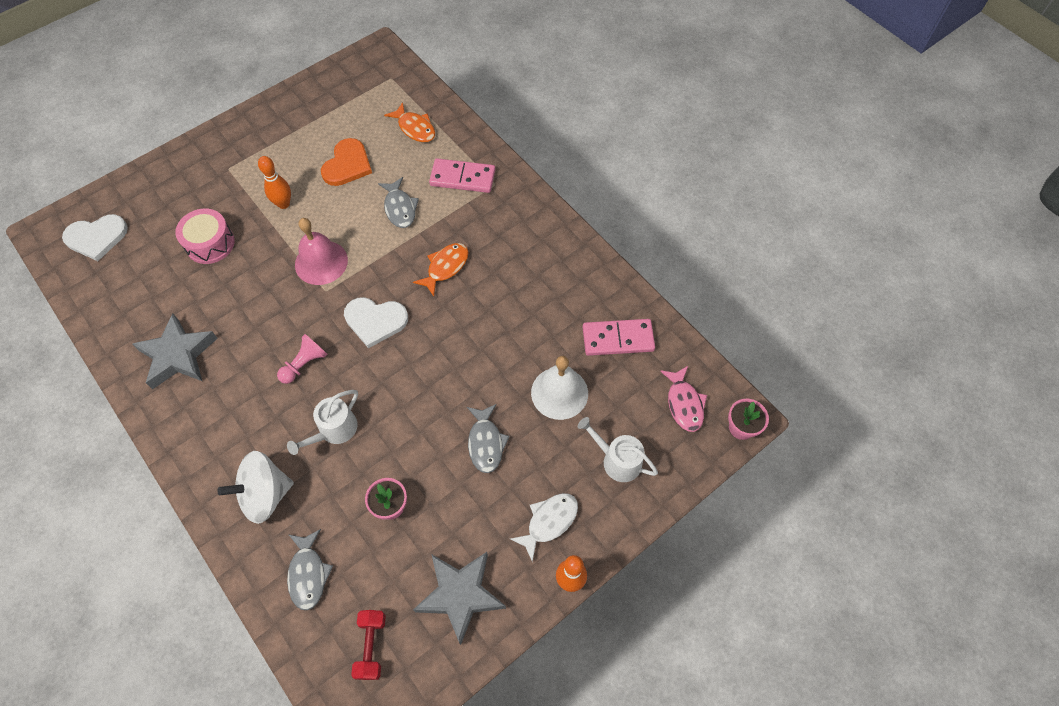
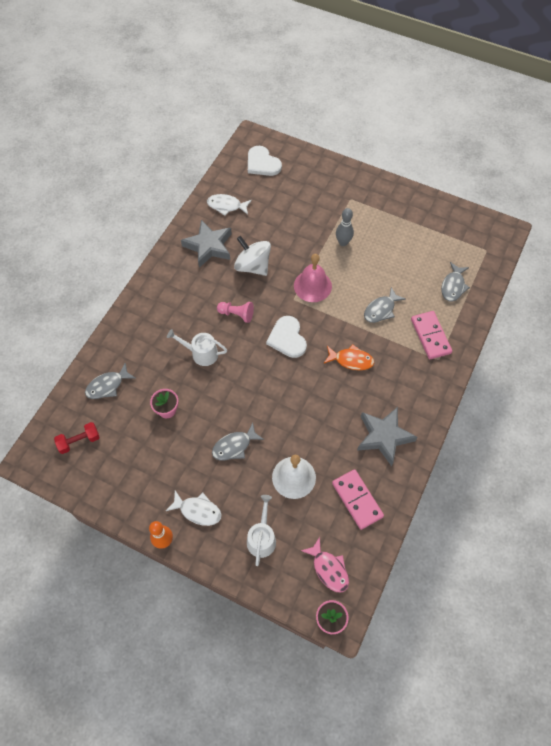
camera: 65 degrees right, 0 degrees up
(130, 307) = (226, 206): none -> white fish
(210, 243) = (291, 220): pink drum -> none
(265, 495) = (144, 338): white spinning top -> white spinning top (253, 266)
(283, 204) = (343, 242): orange bowling pin -> grey bowling pin
(347, 165) = (396, 262): orange heart -> none
(415, 128) = (453, 286): orange fish -> grey fish
(460, 595) = (128, 477): grey star -> grey star (384, 436)
(684, 403) = (329, 569): pink fish -> pink fish turned 90 degrees counterclockwise

